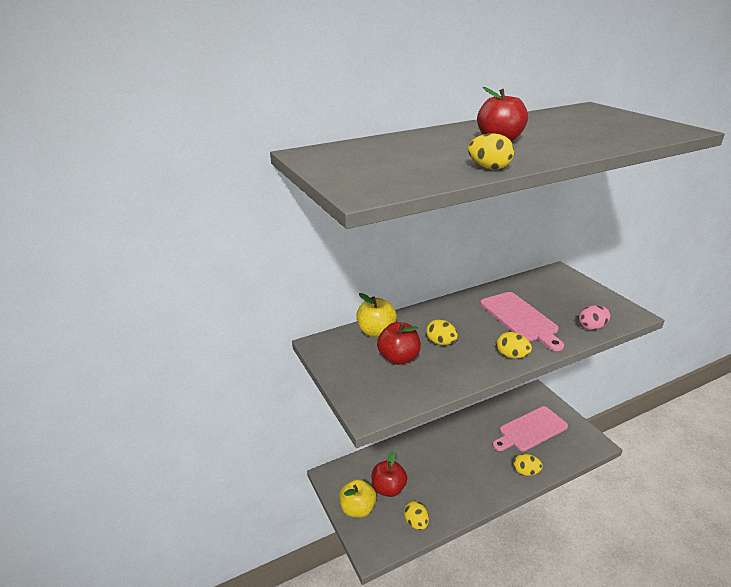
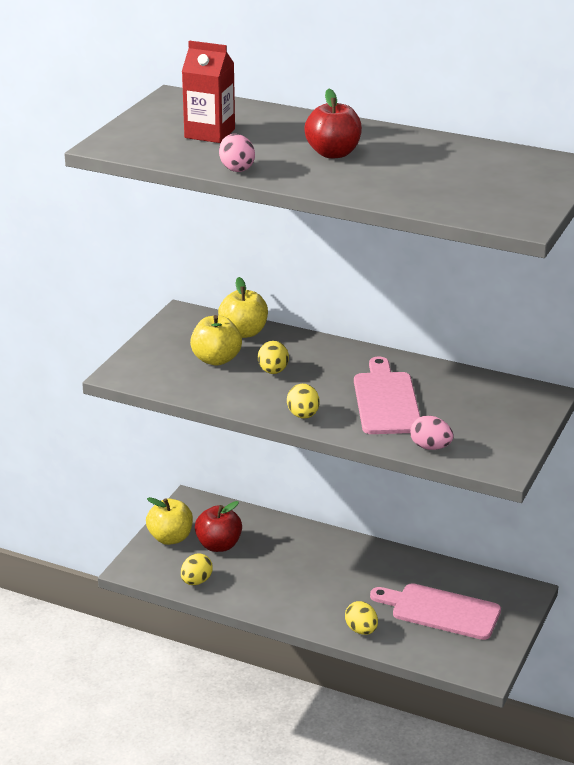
camera: 50 degrees right, 0 degrees up
(399, 358) = (216, 359): red apple -> yellow apple
(401, 160) = (209, 133): none -> red carton
(489, 168) = (236, 168): yellow egg -> pink egg
(520, 318) = (386, 400): pink cutting board -> pink cutting board turned 150 degrees clockwise

